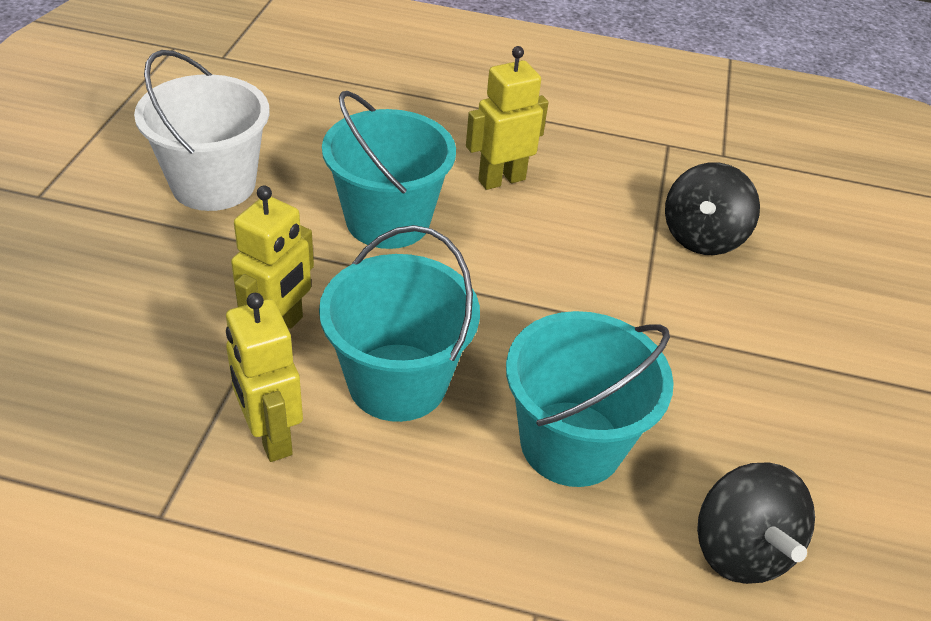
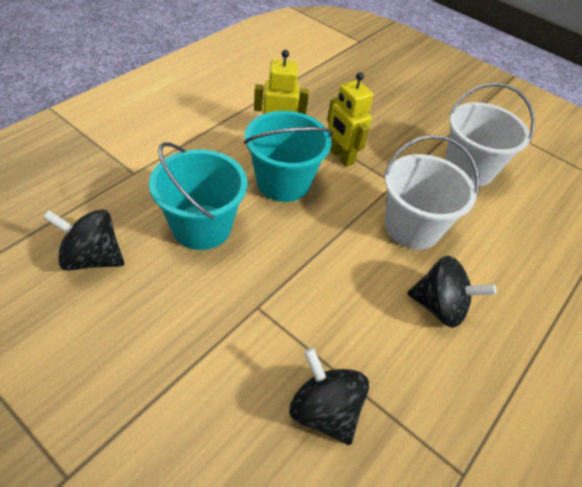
camera: 115 degrees right, 5 degrees up
(388, 220) = (412, 227): turquoise bucket -> white bucket
(501, 180) = (439, 307): yellow robot -> black spinning top

